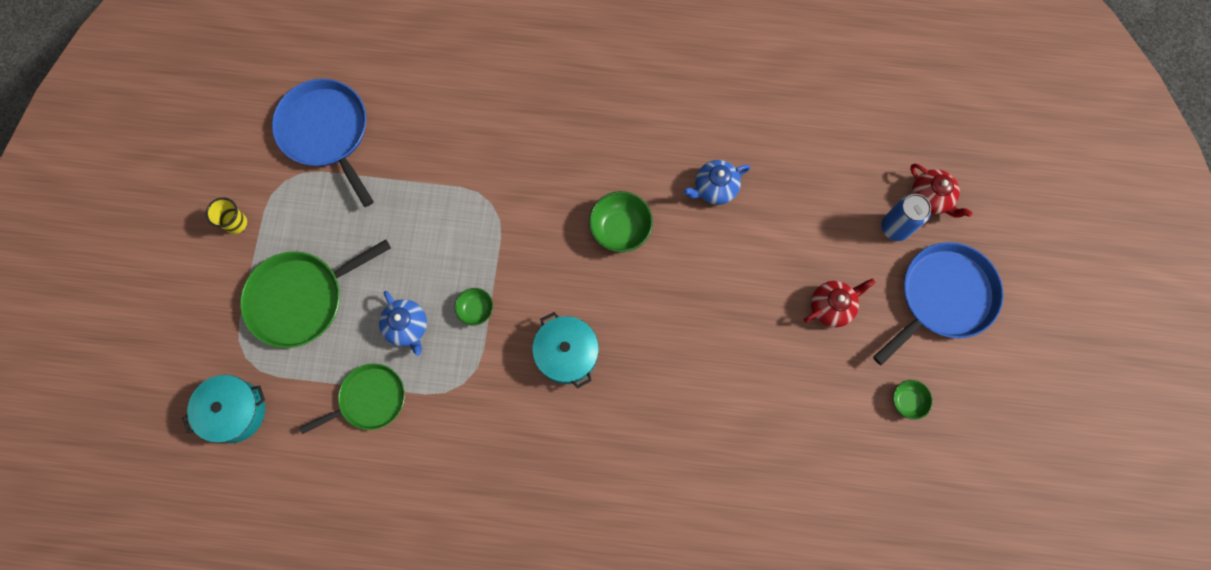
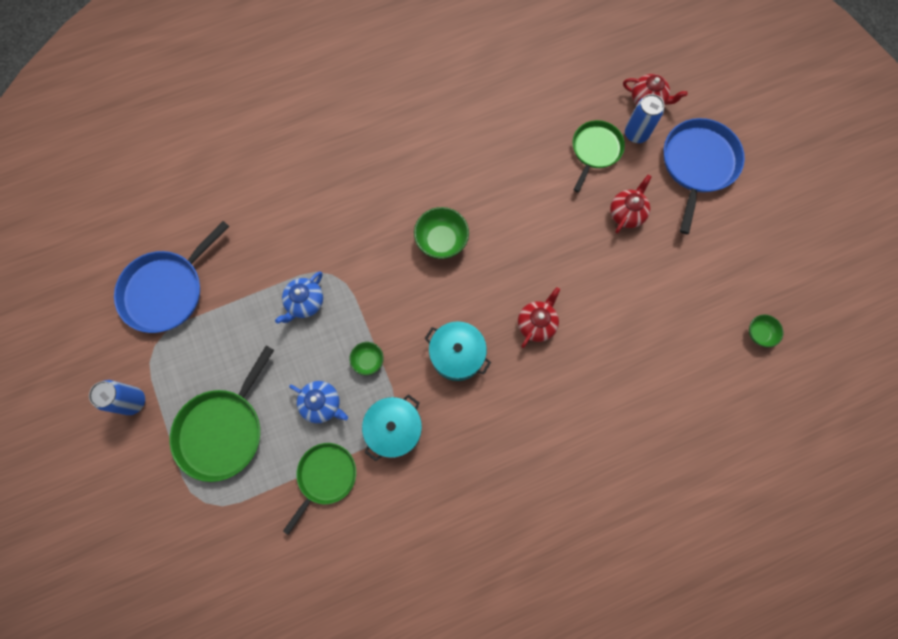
camera: 30 degrees left, 0 degrees up
(235, 411) = (221, 550): turquoise pot -> turquoise pot (394, 429)
(236, 223) = (133, 401): yellow cup -> blue can
(326, 132) = (167, 290): blue pan -> blue pan turned 75 degrees counterclockwise
(666, 368) = (536, 323): none -> red teapot
(714, 188) = (492, 174): blue teapot -> blue teapot (305, 302)
(839, 222) = (595, 150): none -> green pan
(907, 401) = (718, 250): green bowl -> green bowl (759, 333)

